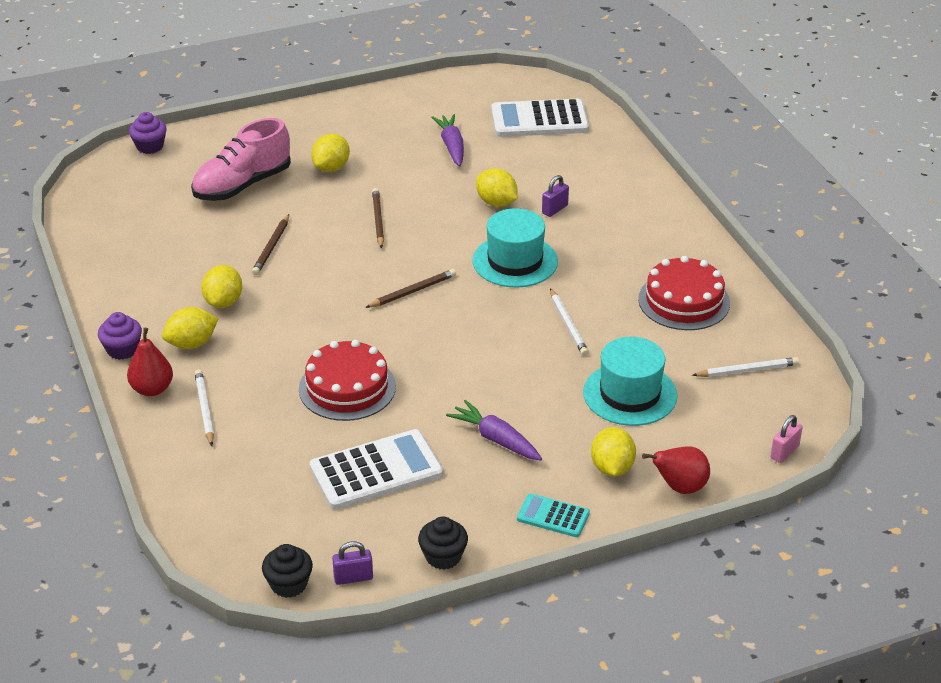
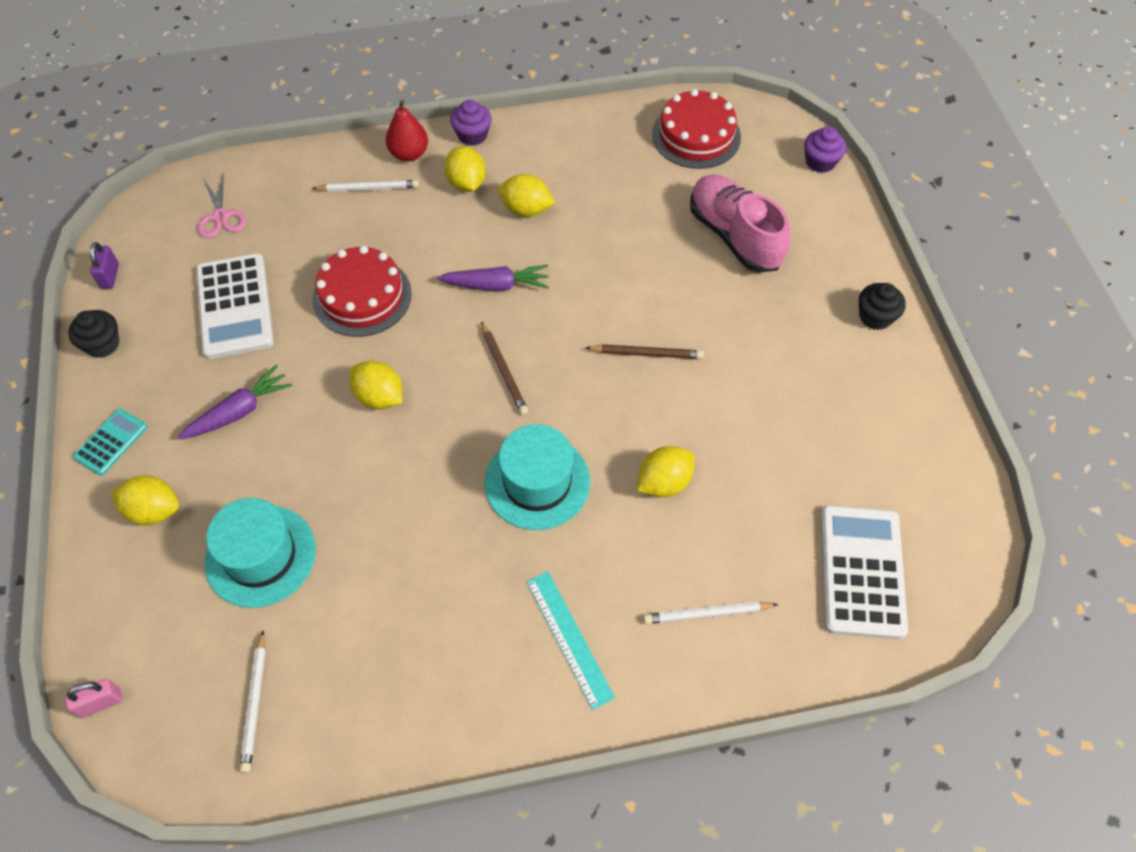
camera: 100 degrees right, 20 degrees up
(256, 511) = (220, 217): none -> pink scissors
(271, 247) = (612, 253): brown pencil -> none
(289, 584) = (124, 232): black cupcake -> black cupcake (875, 317)
(331, 167) = (762, 320): yellow lemon -> yellow lemon (379, 397)
(452, 146) = (800, 452): purple carrot -> purple carrot (496, 285)
(555, 209) = (639, 548): purple padlock -> none
(568, 325) = (402, 516): white pencil -> white pencil (707, 614)
(635, 233) = (569, 638): none -> turquoise ruler
(680, 487) = (97, 571): red pear -> none
(684, 301) = (410, 662): red cake -> red cake (696, 136)
(784, 452) = (101, 703): pink padlock -> pink padlock turned 75 degrees counterclockwise

